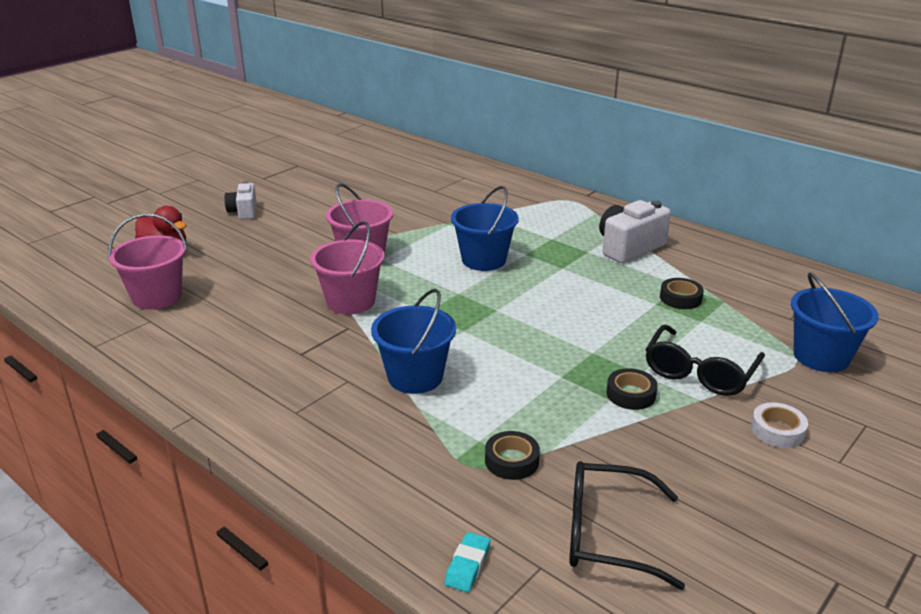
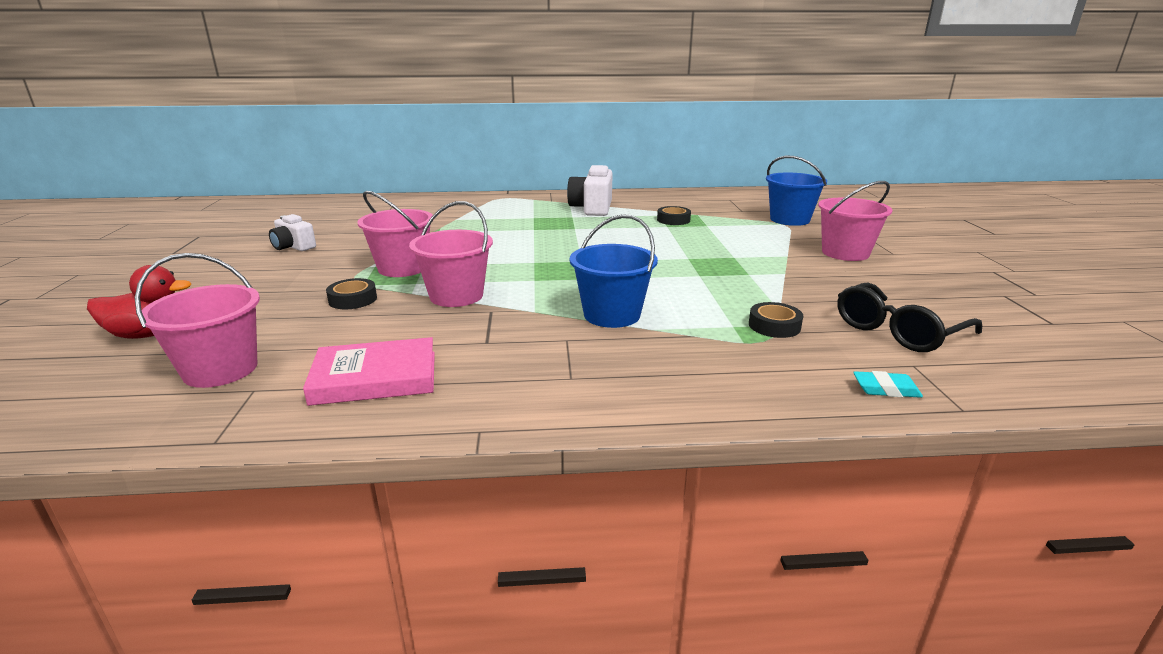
camera: 45 degrees left, 5 degrees down
(207, 346) = (375, 377): none -> pink book
(243, 212) = (200, 279): white camera -> white camera (293, 247)
(467, 565) = (886, 389): turquoise eraser -> turquoise eraser turned 60 degrees counterclockwise
(484, 260) = (511, 240): blue bucket -> none
(631, 394) = (752, 267): black tape -> black tape (353, 299)
(699, 372) = (758, 245): black glasses -> none
(777, 430) = (845, 253): white tape -> pink bucket

